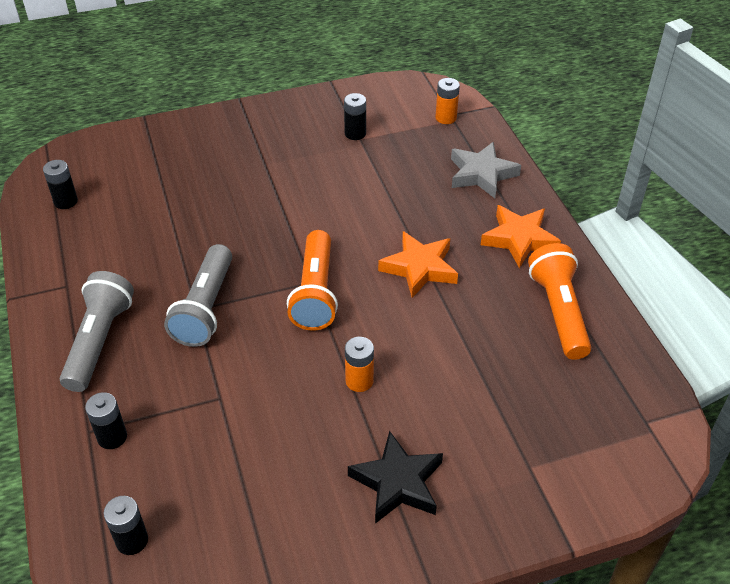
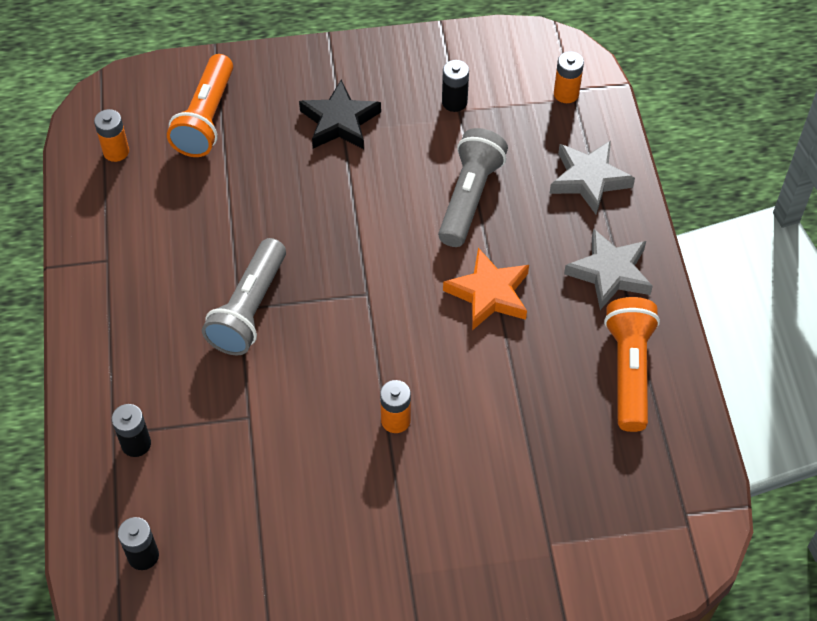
camera: 10 degrees right, 10 degrees up
(66, 201) = (116, 151): black battery -> orange battery
(99, 341) = (134, 332): grey flashlight -> grey flashlight (469, 197)
(316, 293) = (369, 308): orange flashlight -> orange flashlight (206, 119)
(397, 482) = (411, 538): black star -> black star (339, 121)
(519, 239) = (610, 273): orange star -> grey star

